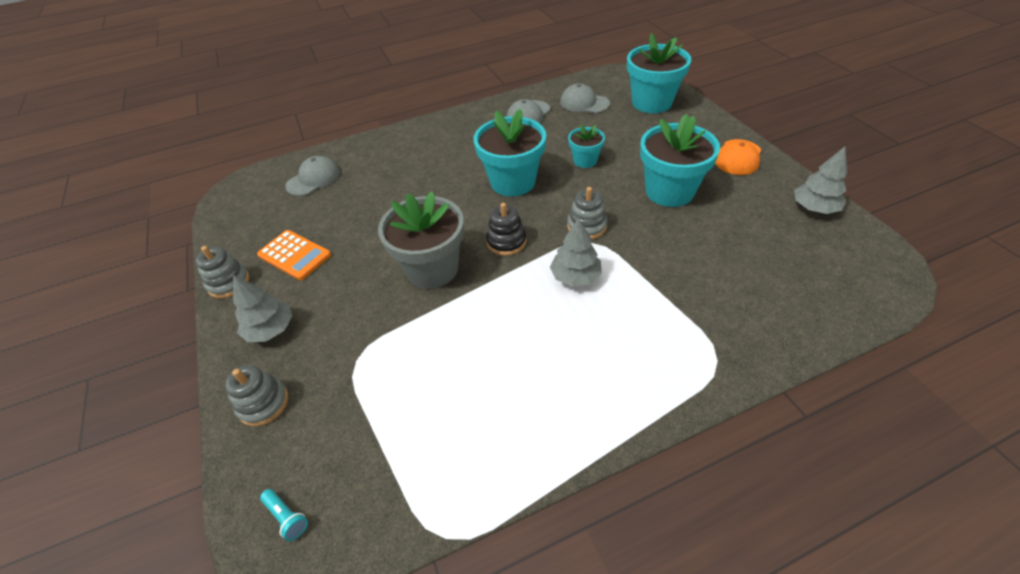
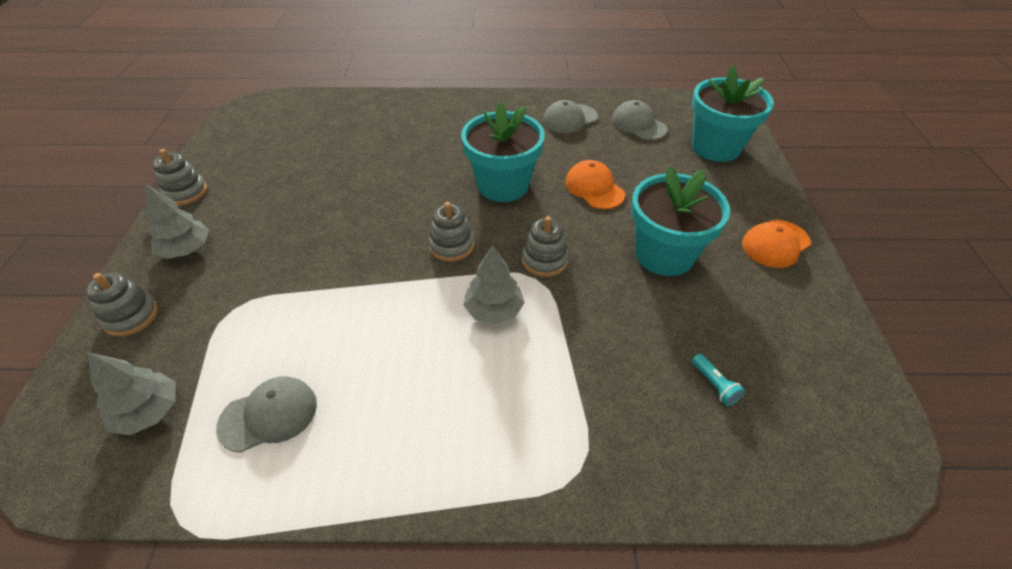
camera: 20 degrees right, 0 degrees up
(287, 517) = (72, 432): turquoise flashlight -> turquoise flashlight (714, 385)
(294, 255) = (255, 187): orange calculator -> none
(313, 179) = (323, 119): grey cap -> grey cap (269, 415)
(432, 269) = (362, 246): grey flower pot -> none
(506, 241) = (451, 246): black stacking toy -> grey stacking toy
(585, 160) = (594, 188): turquoise flower pot -> orange cap
(814, 208) = (830, 339): grey tree -> grey tree (149, 411)

